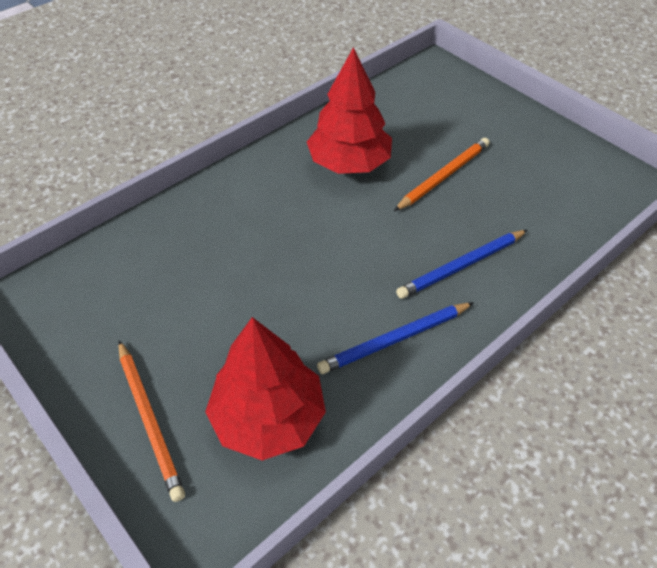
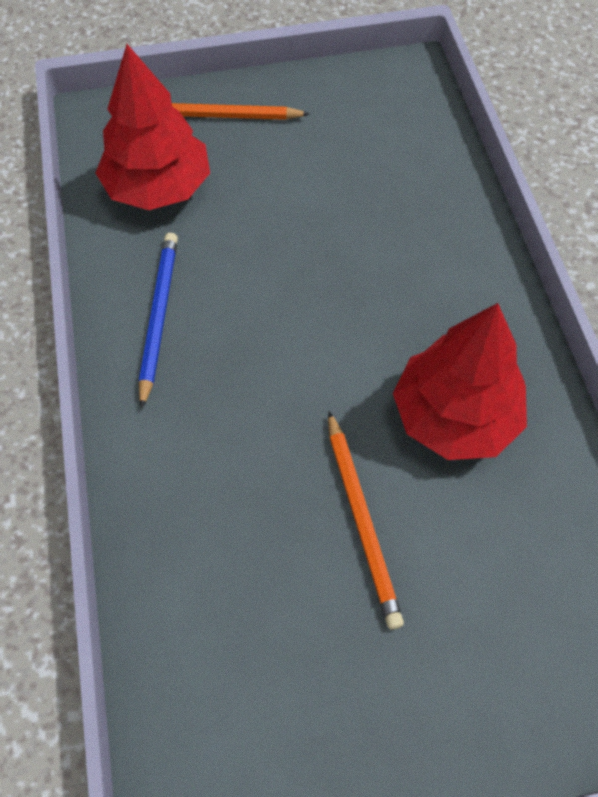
camera: 120 degrees right, 10 degrees up
(461, 266) = (200, 438): blue pencil -> none

